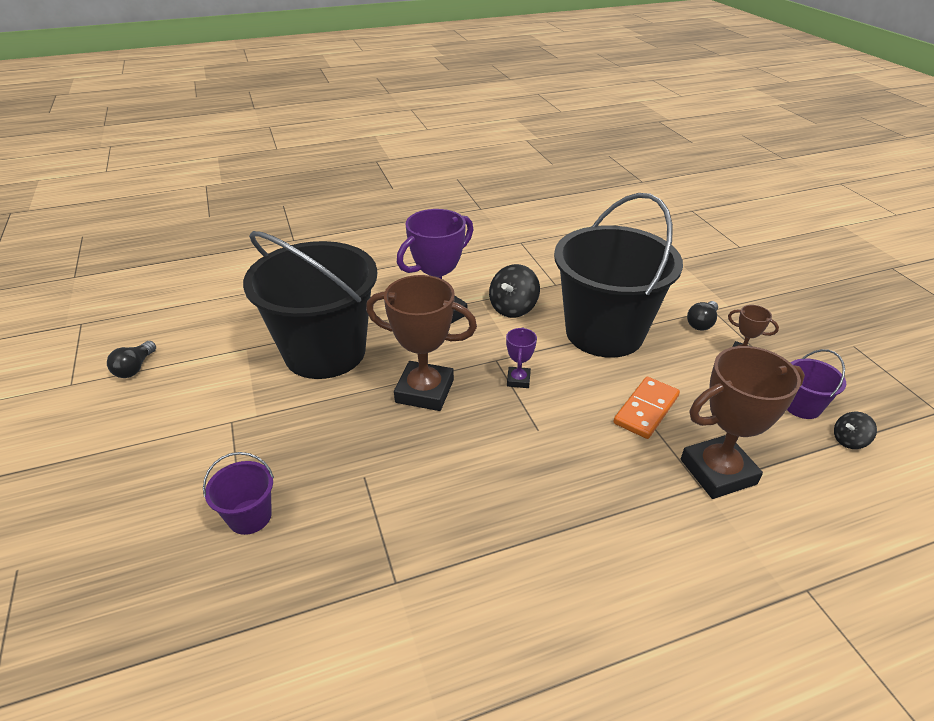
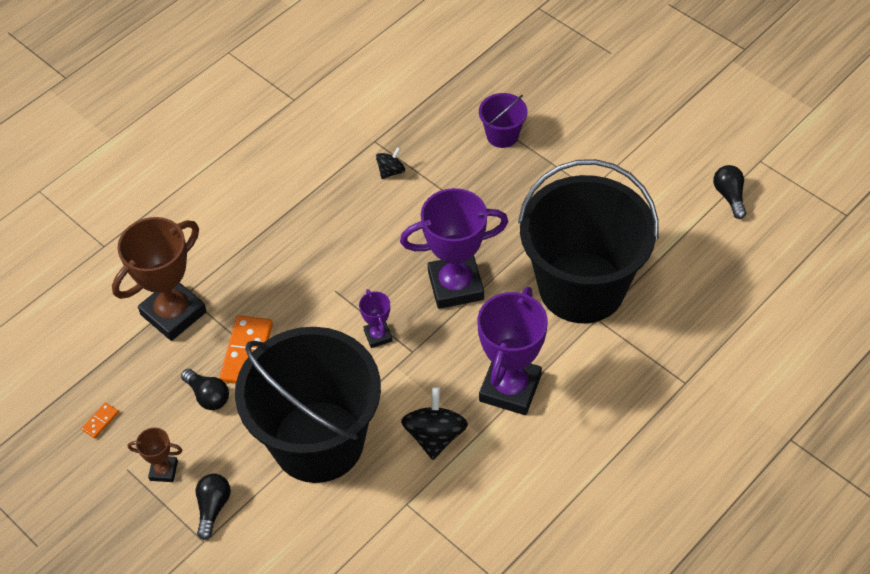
camera: 155 degrees right, 15 degrees up
(424, 391) = (455, 286): brown trophy -> purple trophy
(692, 390) = (208, 396): none -> black light bulb
(802, 406) = (100, 421): purple bucket -> orange domino
(849, 440) = (59, 396): black spinning top -> black spinning top (391, 171)

